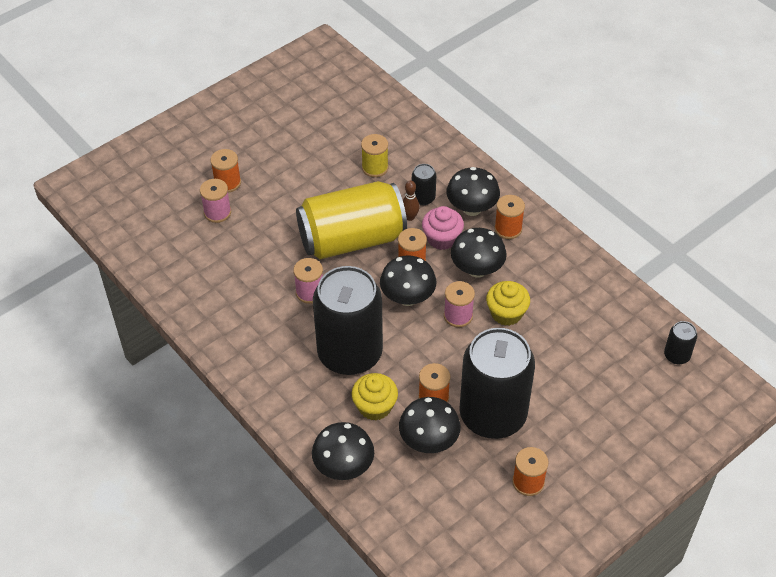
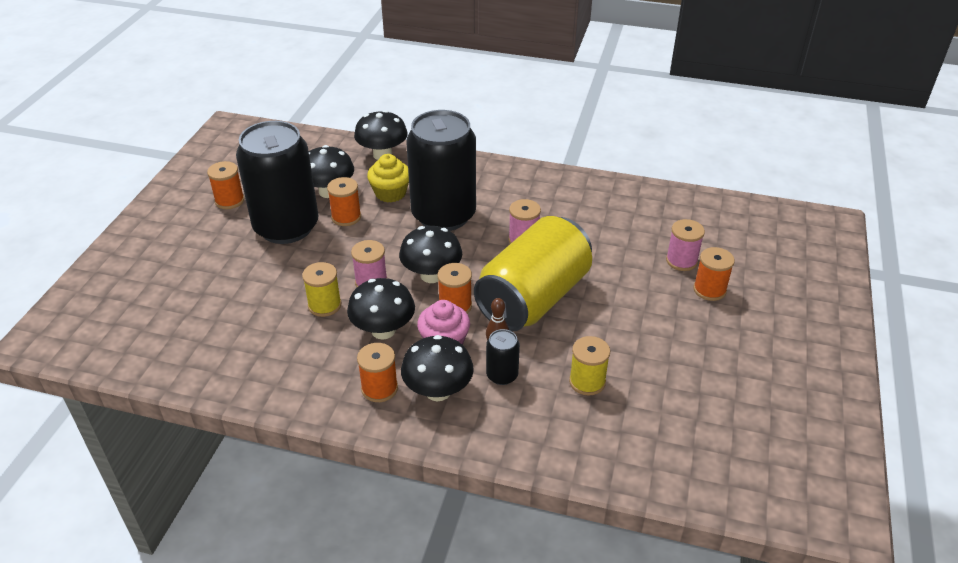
camera: 145 degrees right, 10 degrees down
(506, 313) = (324, 305): yellow cupcake -> yellow spool
(676, 355) = (121, 346): black can -> none

